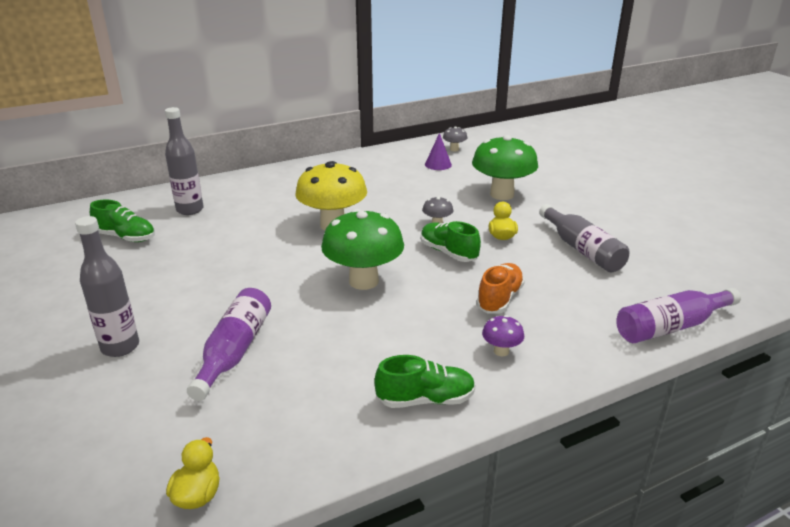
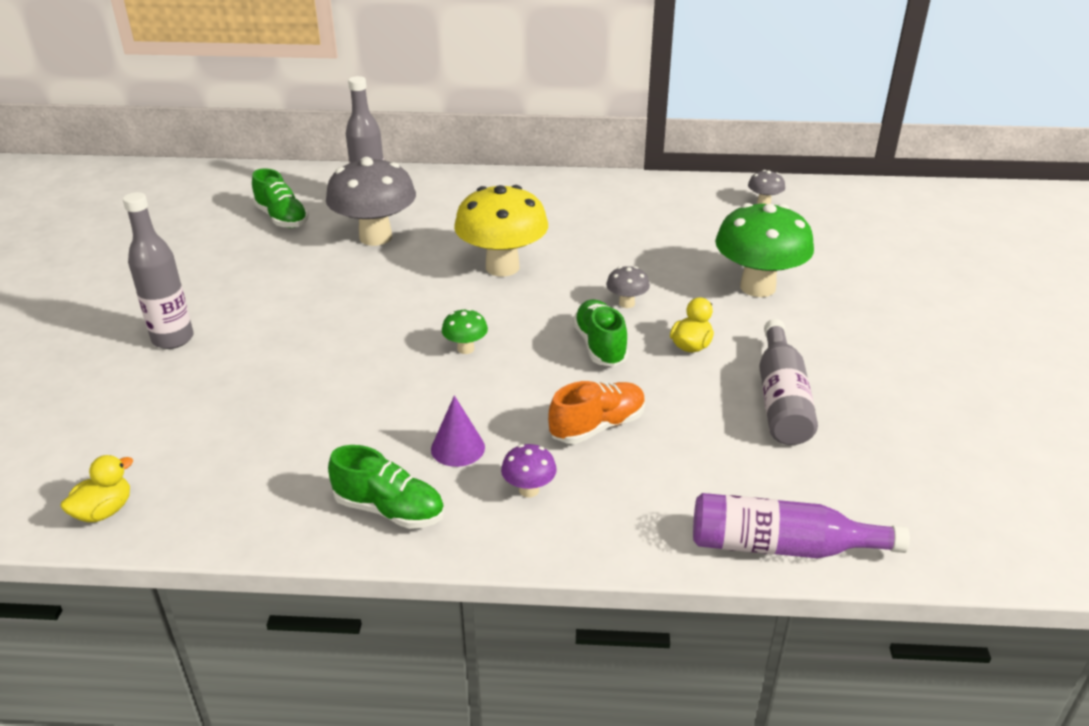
camera: 30 degrees right, 5 degrees up
(218, 230) = (375, 237): none -> grey mushroom
(234, 351) = (263, 382): purple bottle -> none
(363, 281) = (465, 349): green mushroom -> green mushroom, size x0.44
(438, 164) = (717, 220): purple cone -> purple cone (458, 448)

